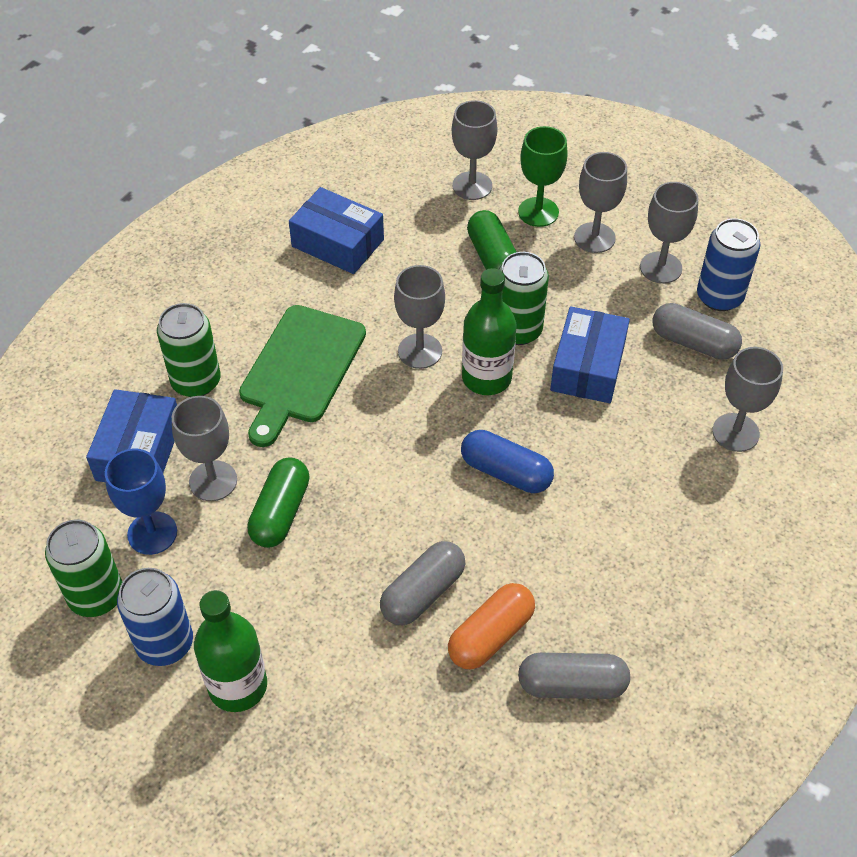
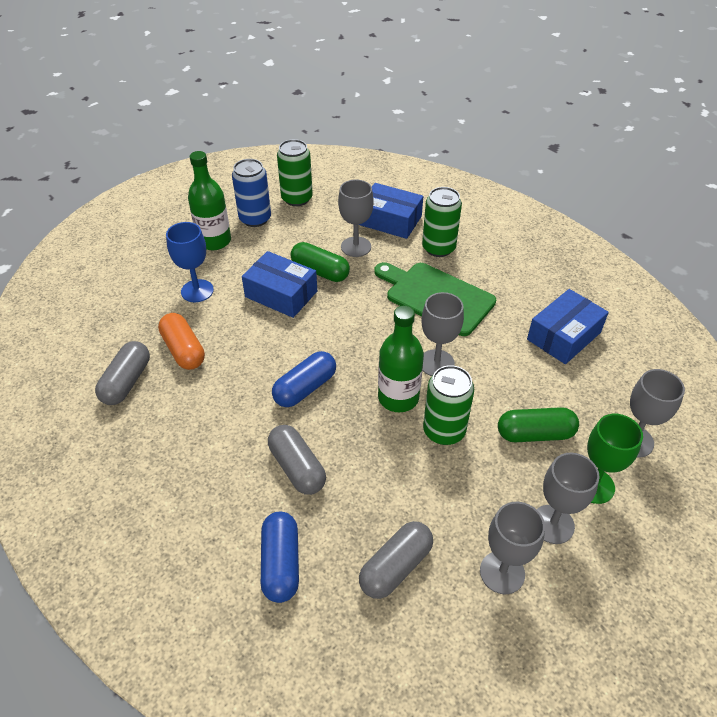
camera: 105 degrees right, 5 degrees down
(152, 533) = (328, 220): blue goblet -> blue goblet (197, 291)
(423, 593) = (231, 324): grey capsule -> grey capsule (297, 468)
(588, 367) = (390, 470): blue box -> blue box (281, 294)
(719, 297) = (451, 616): blue can -> none
(735, 432) = (281, 563): grey goblet -> blue capsule

